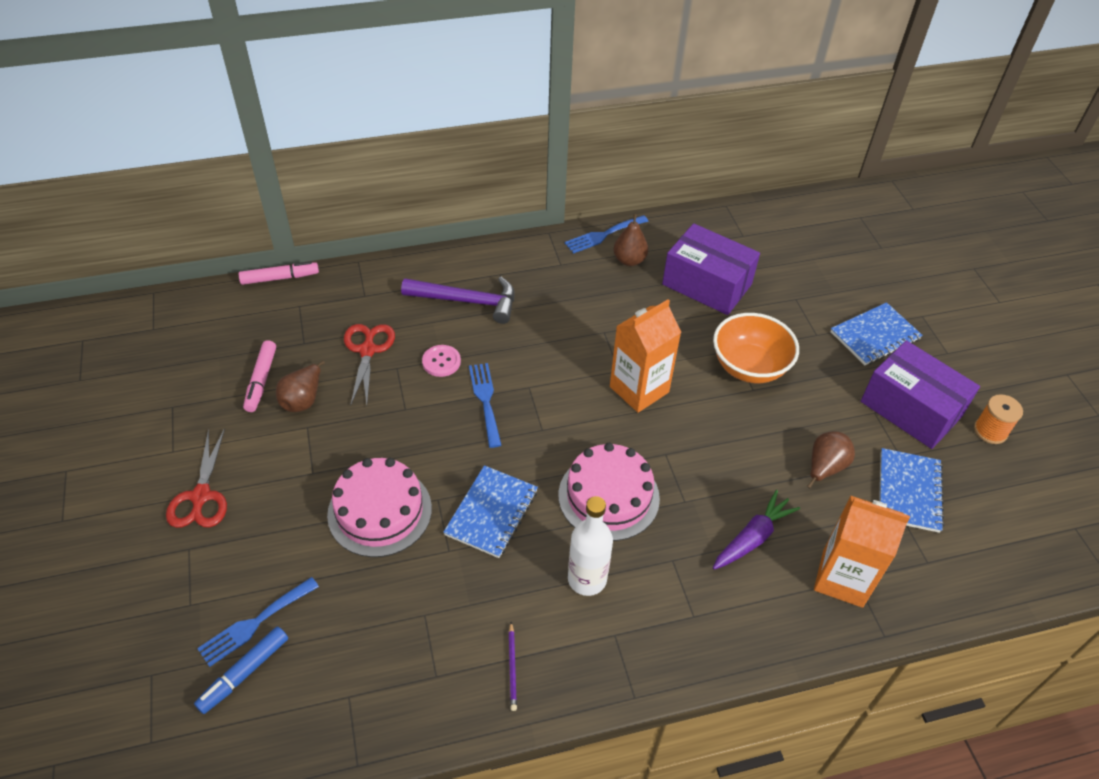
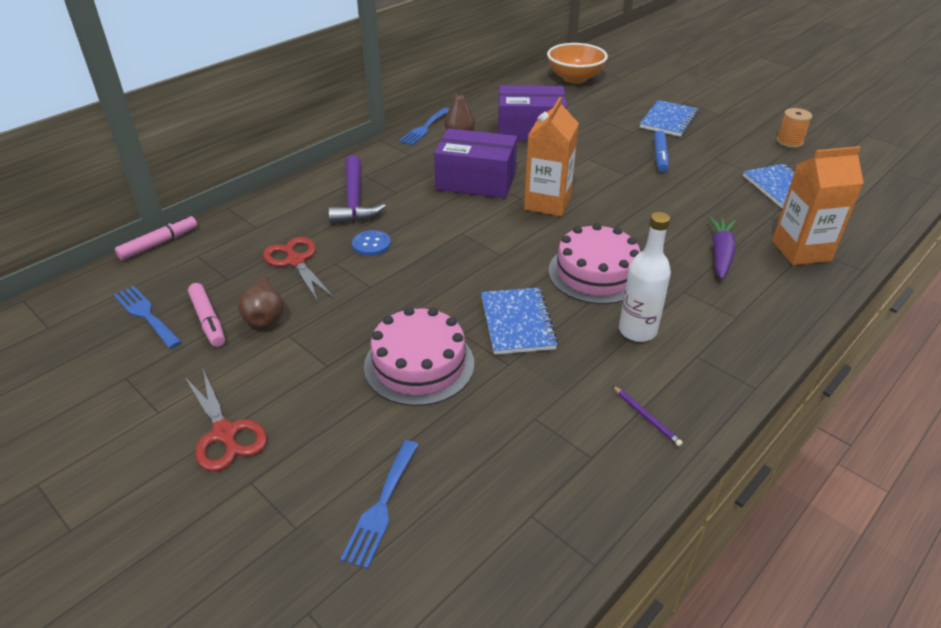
camera: 30 degrees left, 10 degrees down
(244, 673) = (410, 553): blue marker -> blue marker (660, 157)
(441, 362) = (371, 244): pink button -> blue button
(467, 301) = (354, 200): purple hammer -> purple hammer turned 105 degrees clockwise
(485, 400) = (435, 254): blue fork -> blue fork (146, 315)
(749, 367) = (609, 163): orange bowl -> orange bowl (575, 78)
(824, 467) = (719, 197): brown pear -> none
(911, 409) = (733, 148): purple box -> purple box (476, 181)

